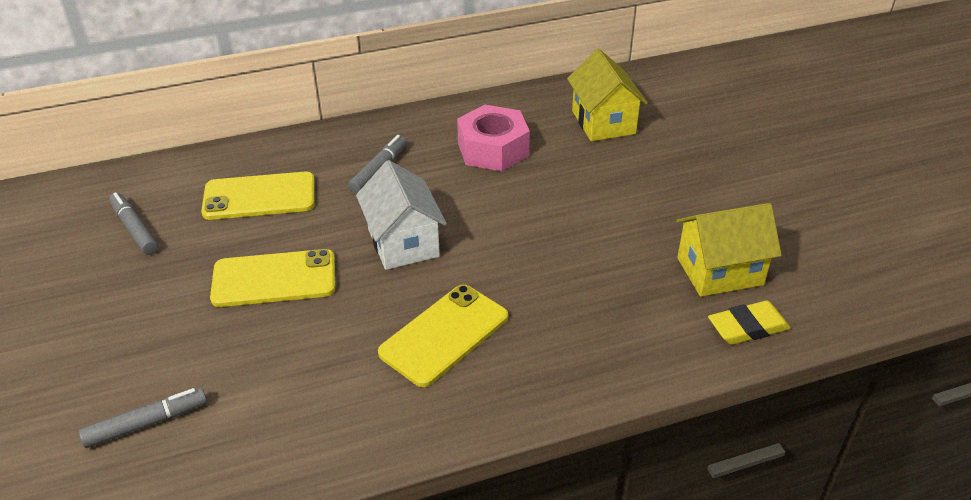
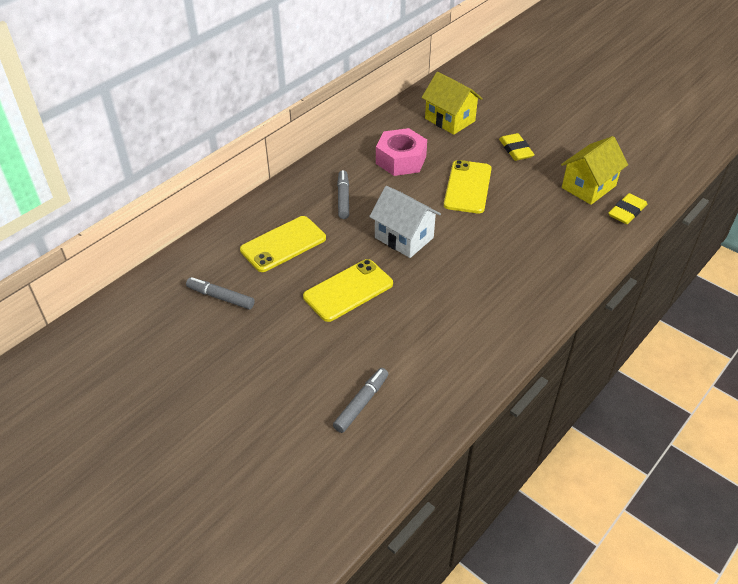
camera: 30 degrees left, 5 degrees up
(444, 335) = (479, 280): yellow phone -> yellow phone (467, 187)
(657, 187) = (515, 150): none -> yellow eraser

